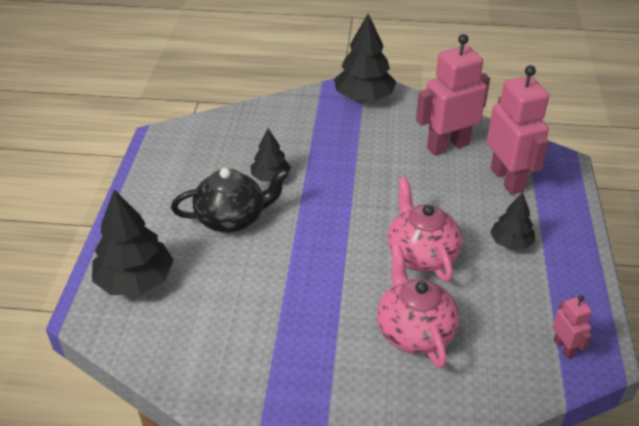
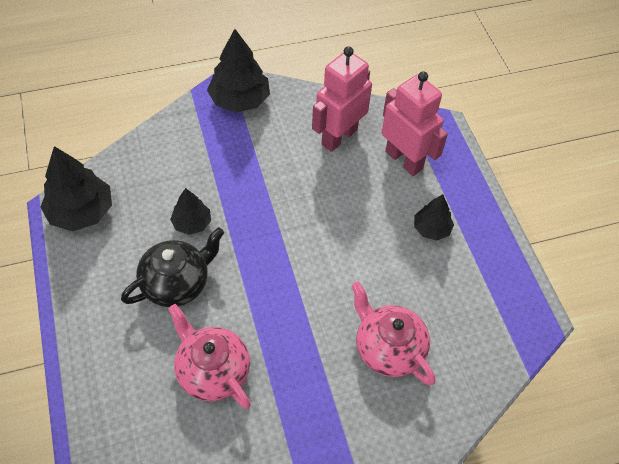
camera: 25 degrees left, 15 degrees up
(135, 281) = (117, 385): black tree -> black tree (81, 212)
(421, 254) = (362, 266): pink teapot -> pink teapot (212, 371)
(564, 348) = (509, 321): pink robot -> none

